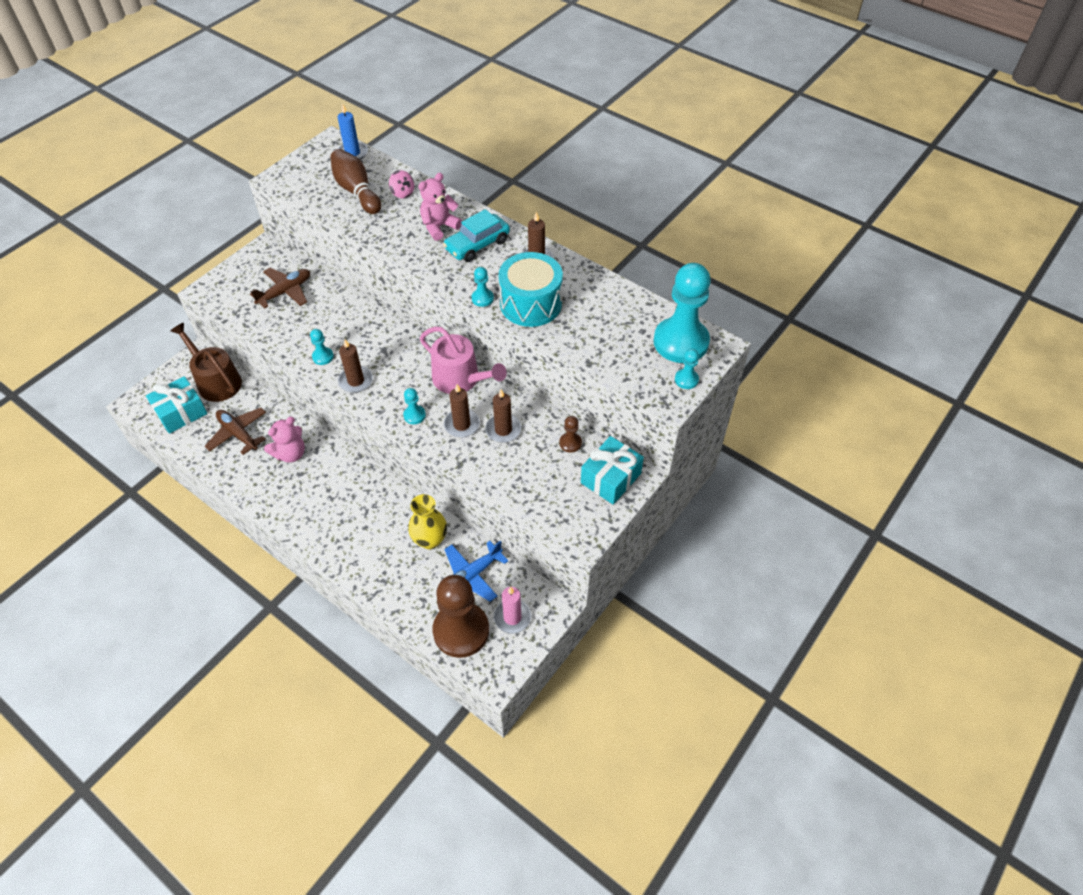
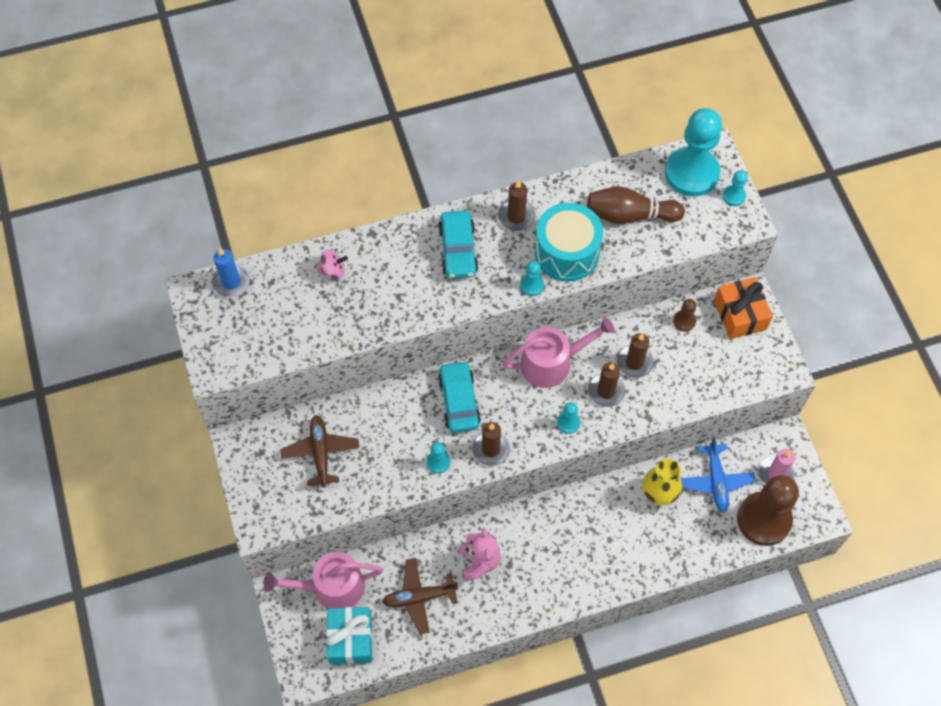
camera: 55 degrees left, 10 degrees up
(216, 381) = (331, 587): brown watering can -> pink watering can
(357, 191) = (296, 308): brown bowling pin -> brown bowling pin (630, 215)
(383, 342) = (459, 401): none -> turquoise car
(439, 227) = (408, 267): pink teddy bear -> none
(610, 478) = (740, 314): turquoise gift -> orange gift

